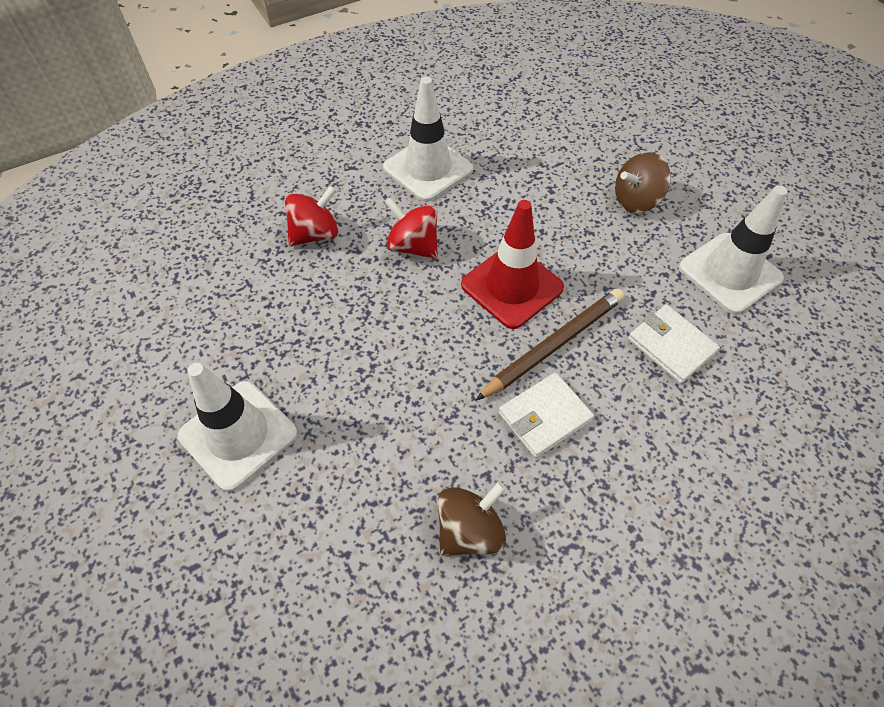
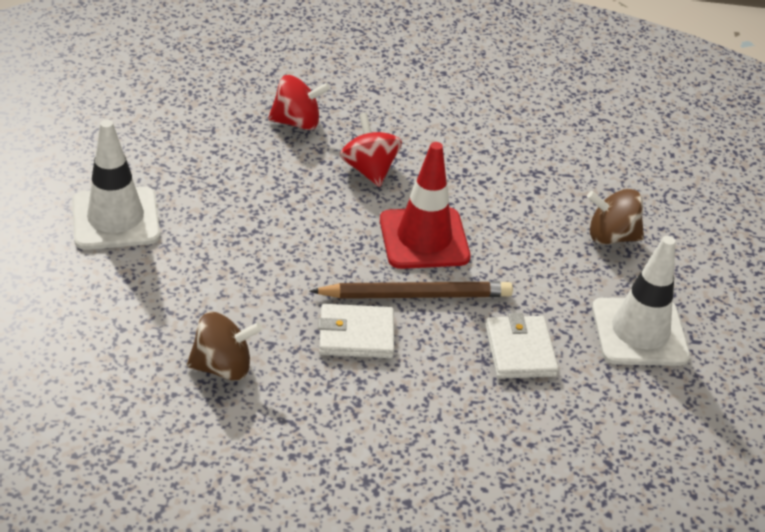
camera: 30 degrees right, 15 degrees down
(428, 169) = (441, 122): white traffic cone -> none

